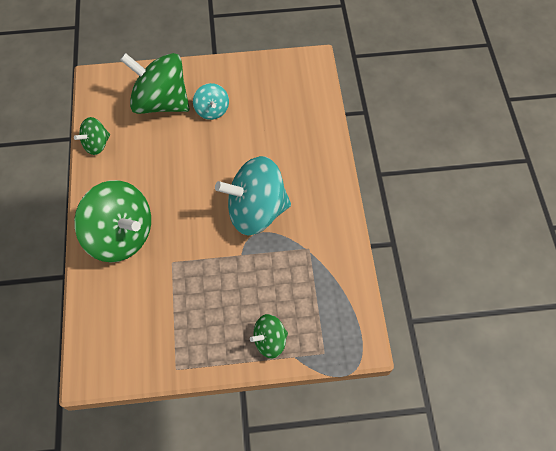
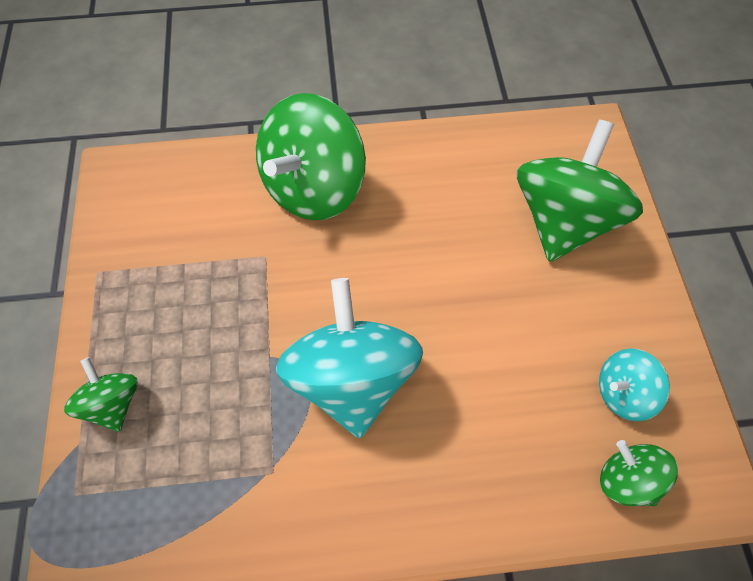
camera: 90 degrees right, 0 degrees up
(96, 144) = (471, 143): green spinning top -> green spinning top (627, 479)
(212, 110) = (557, 299): turquoise spinning top -> turquoise spinning top (623, 393)

